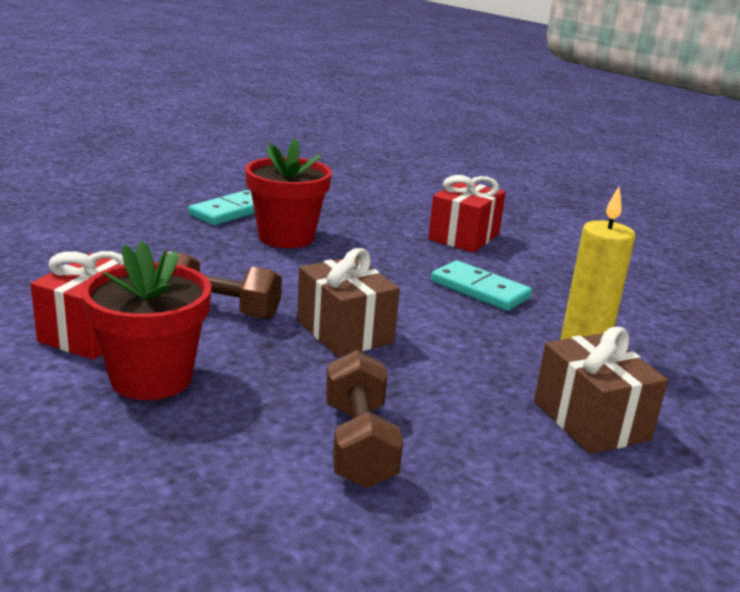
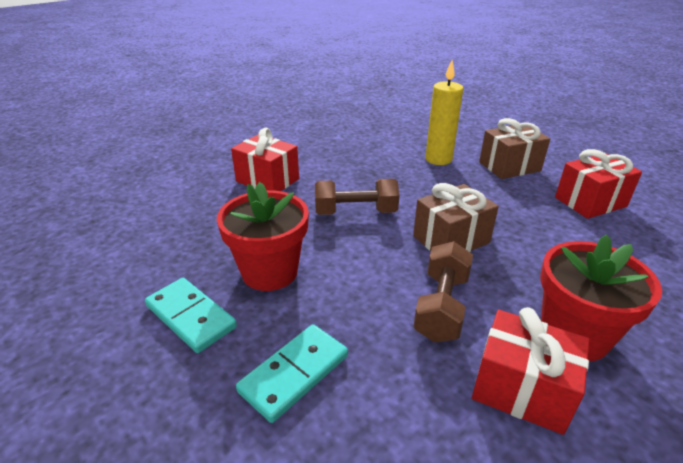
camera: 85 degrees left, 10 degrees up
(358, 444) = (584, 236): brown dumbbell -> brown dumbbell (355, 212)
(478, 484) = (590, 202): none -> red gift
(480, 290) = (364, 182): turquoise domino -> turquoise domino (294, 373)

